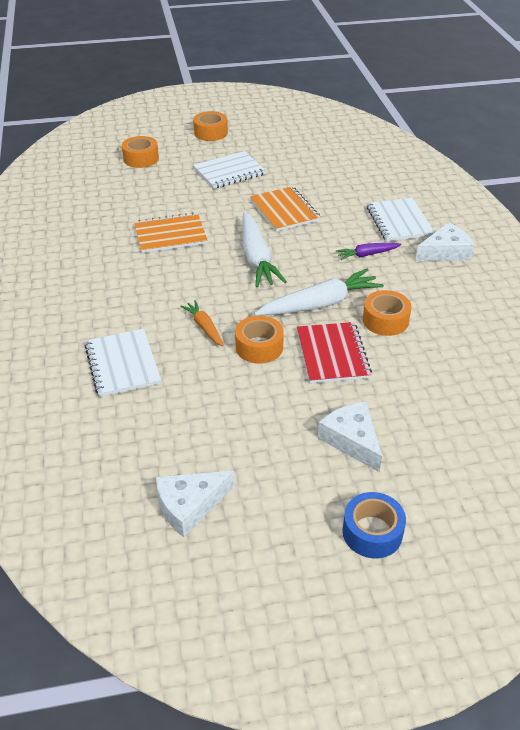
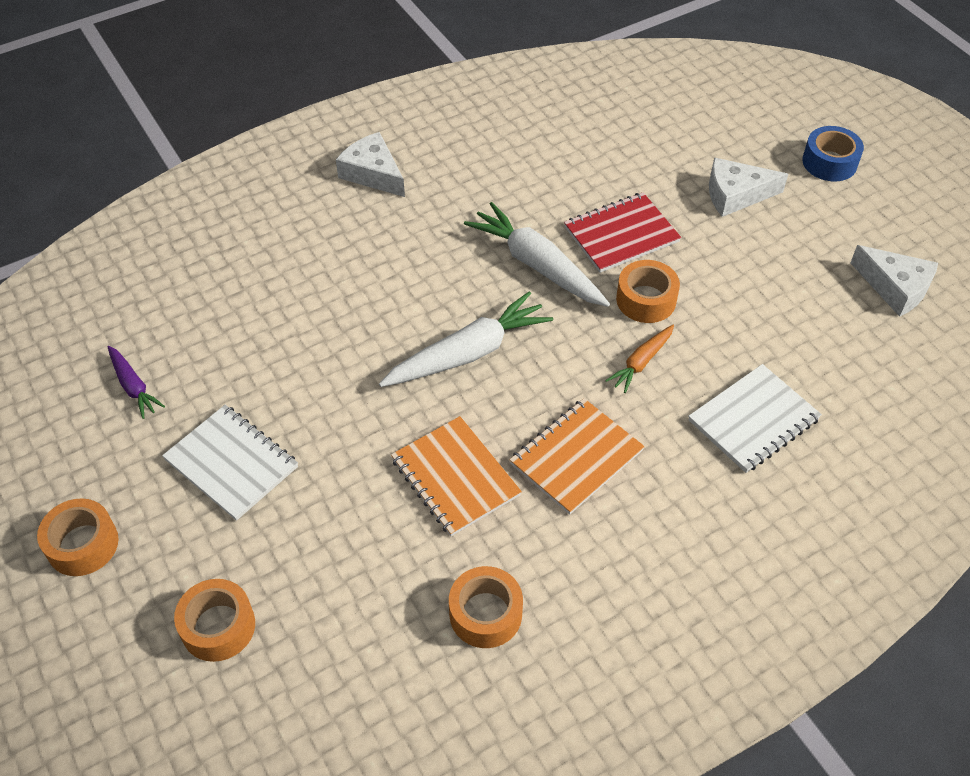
camera: 110 degrees left, 10 degrees up
(284, 211) = (332, 355): orange notebook -> orange notebook (576, 457)
(352, 440) = (735, 195): white cheese -> white cheese turned 45 degrees clockwise
(367, 254) = (410, 243): purple carrot -> purple carrot (133, 386)
(385, 320) = (537, 203): orange tape -> orange tape (485, 614)
(399, 221) = (316, 226): white notebook -> none

